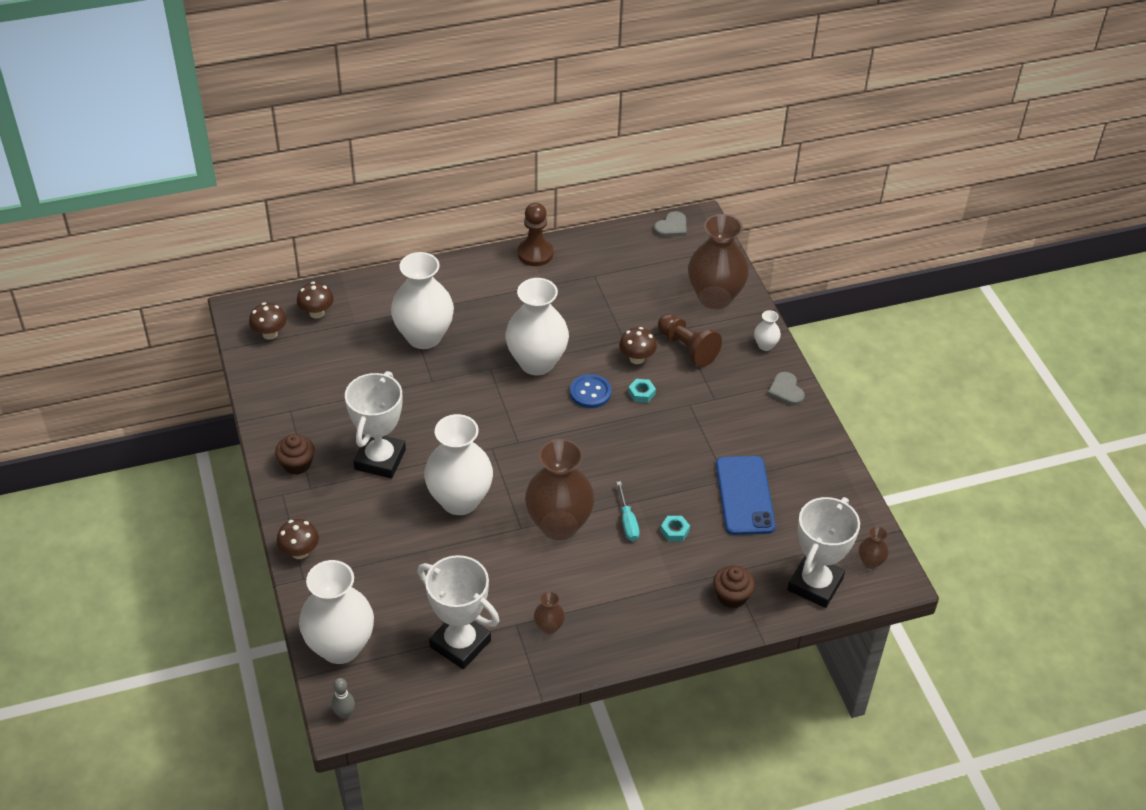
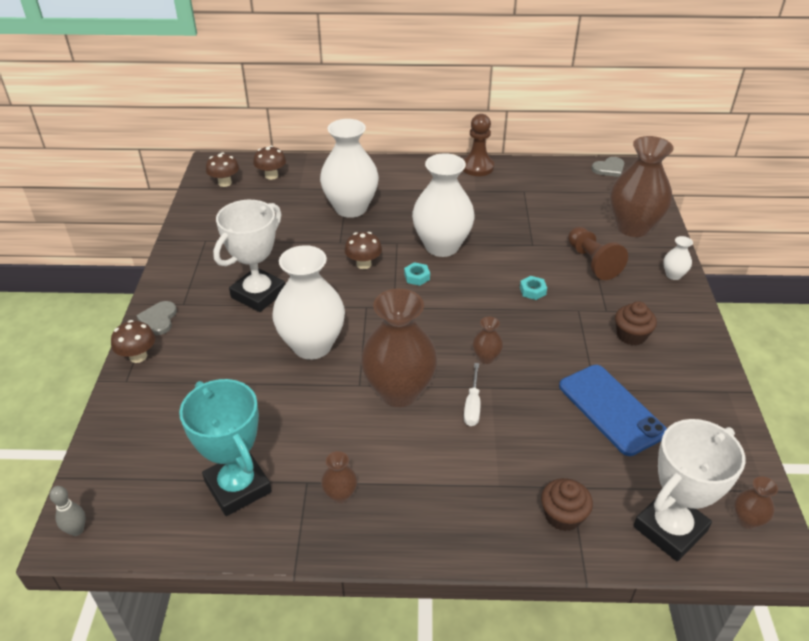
camera: 20 degrees right, 5 degrees down
(297, 464) = (184, 282): brown cupcake -> brown cupcake (631, 335)
(340, 647) = (118, 456): white vase -> none
(460, 643) = (238, 487): white trophy -> turquoise trophy
(590, 392) = (482, 280): blue button -> none
(623, 473) = (486, 357): none -> brown vase
(627, 521) = (472, 405): turquoise screwdriver -> white screwdriver
(637, 358) = (539, 261): brown mushroom -> brown mushroom (363, 264)
(674, 531) = (520, 427): turquoise nut -> turquoise nut (417, 277)
(745, 495) = (611, 409): blue phone -> blue phone turned 45 degrees counterclockwise
(786, 390) = (685, 318): grey heart -> grey heart (158, 319)

